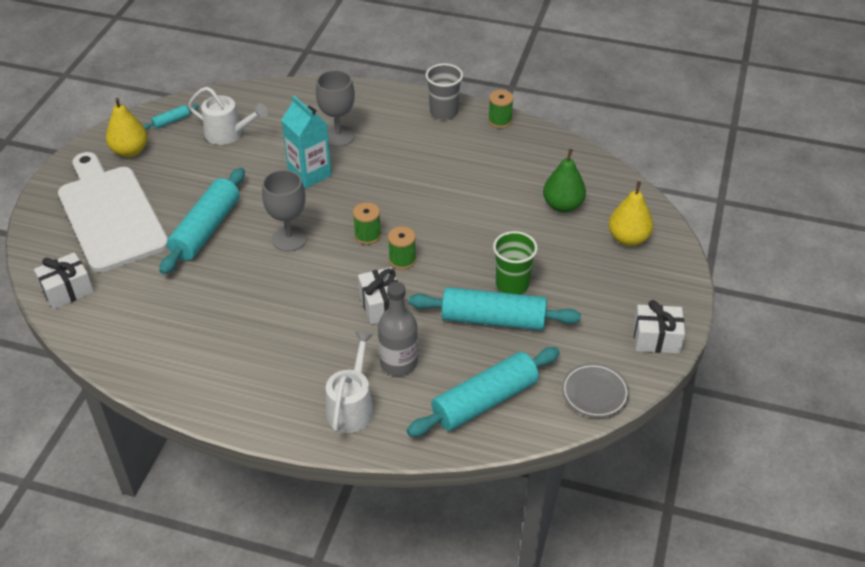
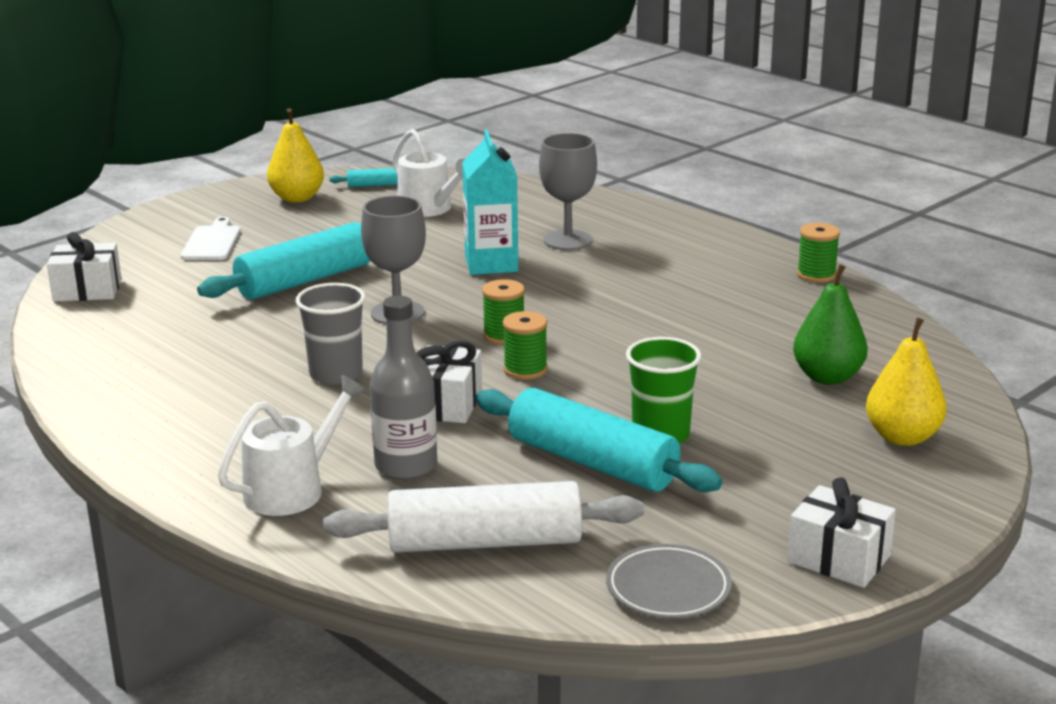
camera: 30 degrees right, 20 degrees down
(110, 214) = (212, 242): white cutting board -> white cutting board, size x0.42
(443, 112) = (740, 249): grey cup -> grey cup (336, 374)
(485, 401) = (485, 542): turquoise rolling pin -> white rolling pin

